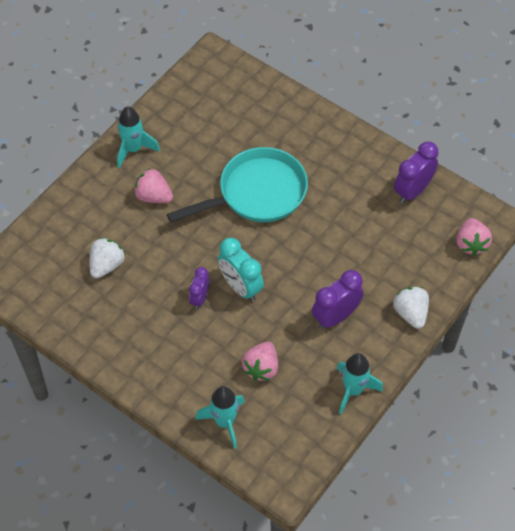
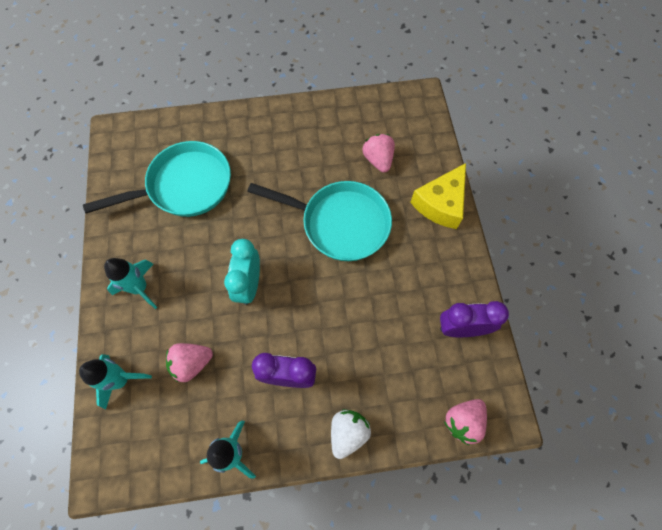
camera: 45 degrees right, 10 degrees up
(106, 265) = (184, 186): white strawberry -> turquoise pan
(133, 149) = (293, 120): turquoise rocket -> turquoise rocket (140, 288)
(153, 196) = (268, 164): pink strawberry -> pink strawberry (378, 160)
(200, 298) = (213, 267): purple clock -> none
(312, 122) = (441, 203): none -> yellow cheese

